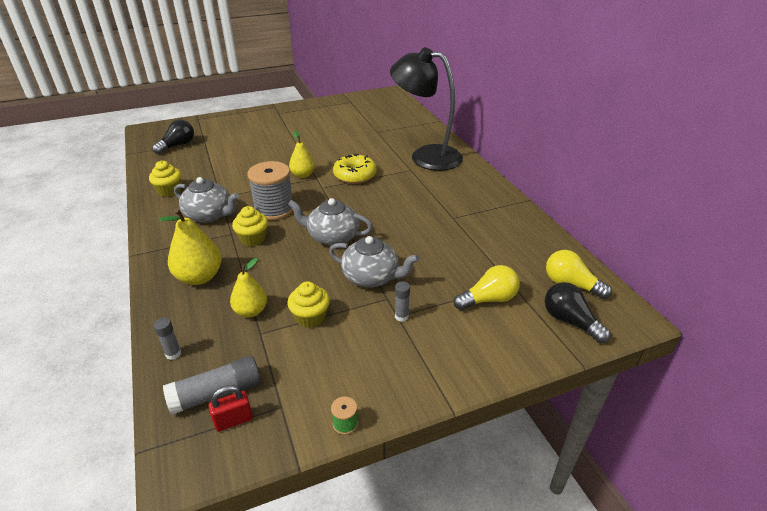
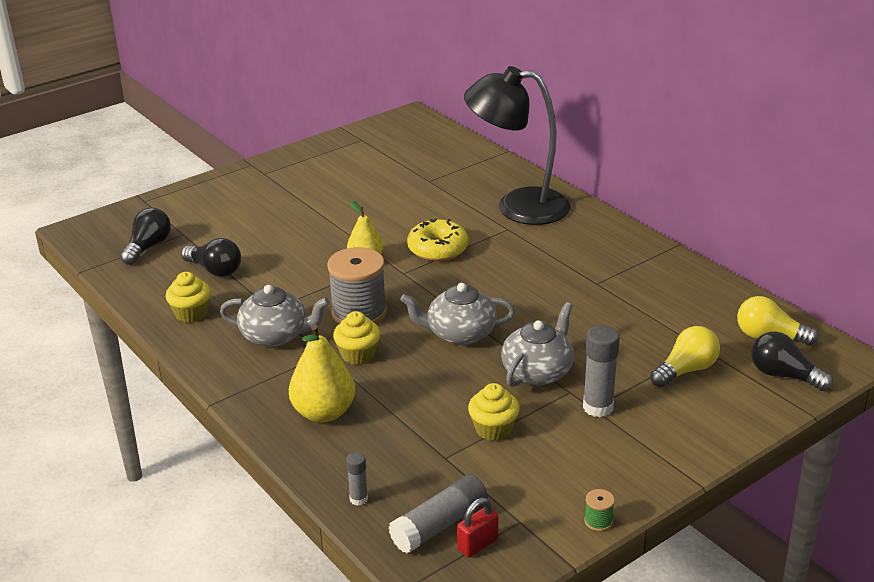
camera: 15 degrees left, 5 degrees down
(205, 166) = (215, 270): none -> black light bulb
(251, 311) = (418, 437): yellow pear -> none
(371, 277) = (538, 372): grey teapot -> grey teapot turned 60 degrees counterclockwise
(401, 316) = (598, 407): grey glue stick -> grey glue stick, size x1.81

